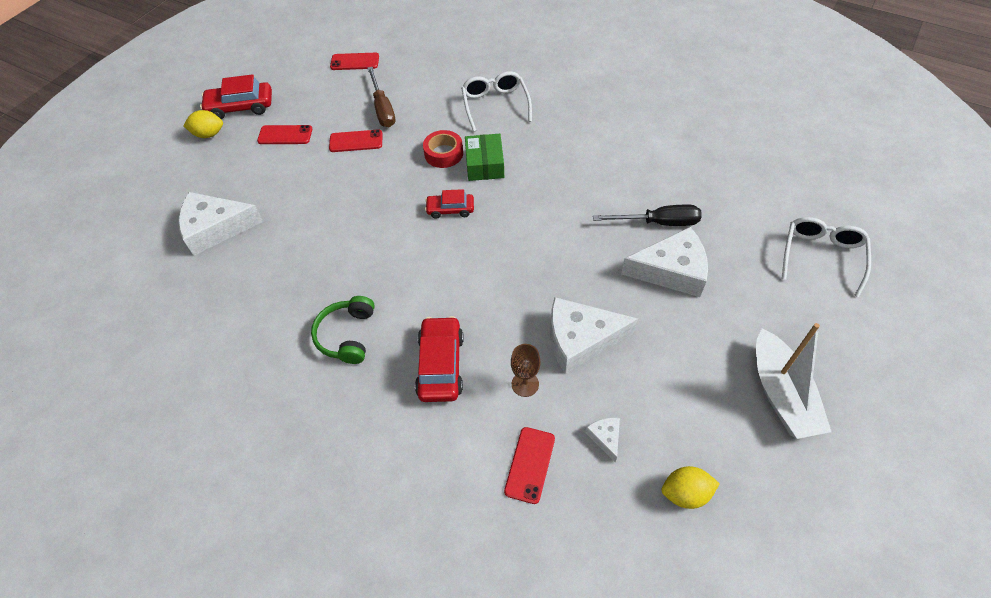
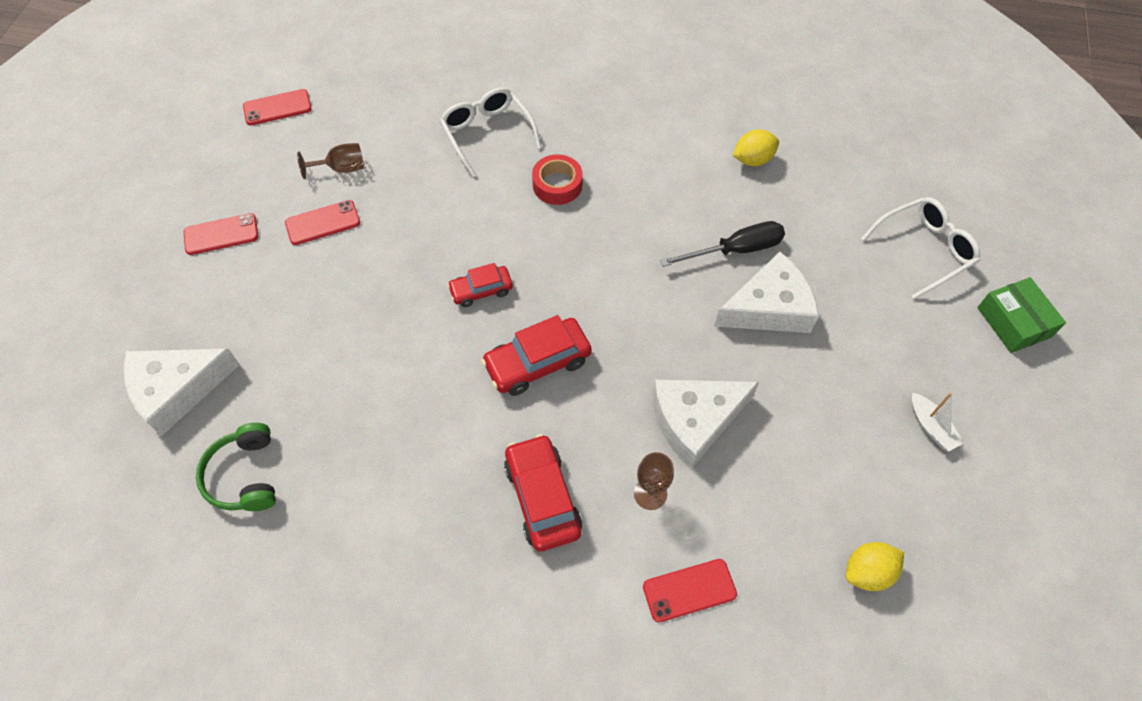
camera: 20 degrees left, 5 degrees up
(209, 134) = (110, 256): yellow lemon -> yellow lemon (752, 160)
(240, 107) = (141, 206): red car -> red car (537, 363)
(347, 335) = (411, 491): green headphones -> green headphones (244, 475)
(382, 108) = (341, 168): brown screwdriver -> brown goblet
(443, 153) = (445, 215): red tape -> red tape (557, 185)
(485, 164) = (503, 219): green box -> green box (1014, 322)
(530, 464) = (689, 590): red phone -> red phone turned 75 degrees clockwise
(605, 437) = (762, 533): white cheese -> none
(781, 394) = (931, 427): white boat -> white boat, size x0.50
(821, 256) = (924, 250): white glasses -> white glasses turned 60 degrees clockwise

